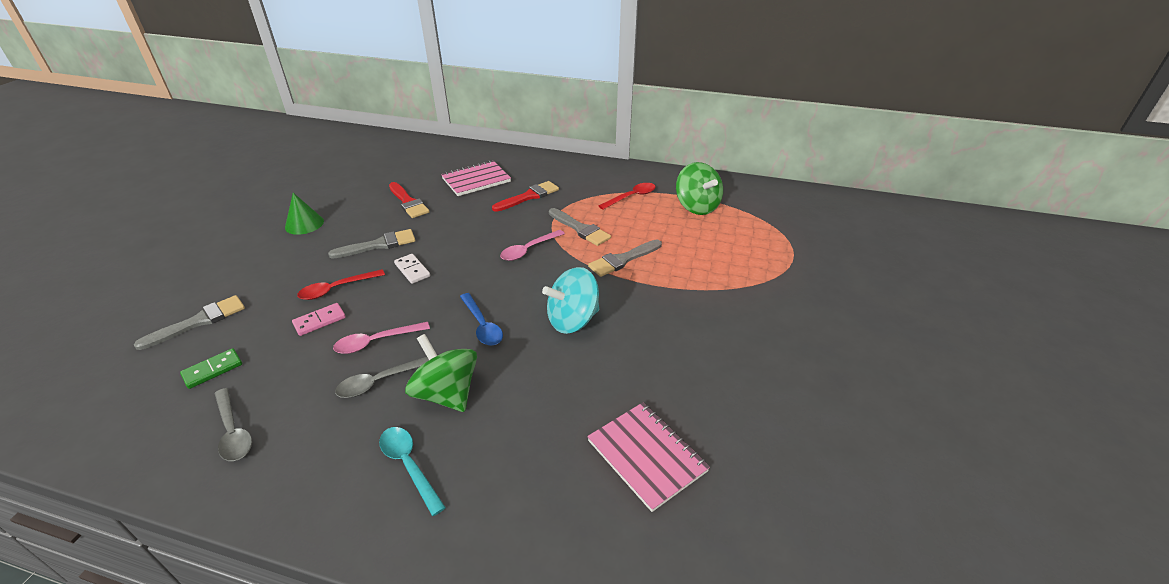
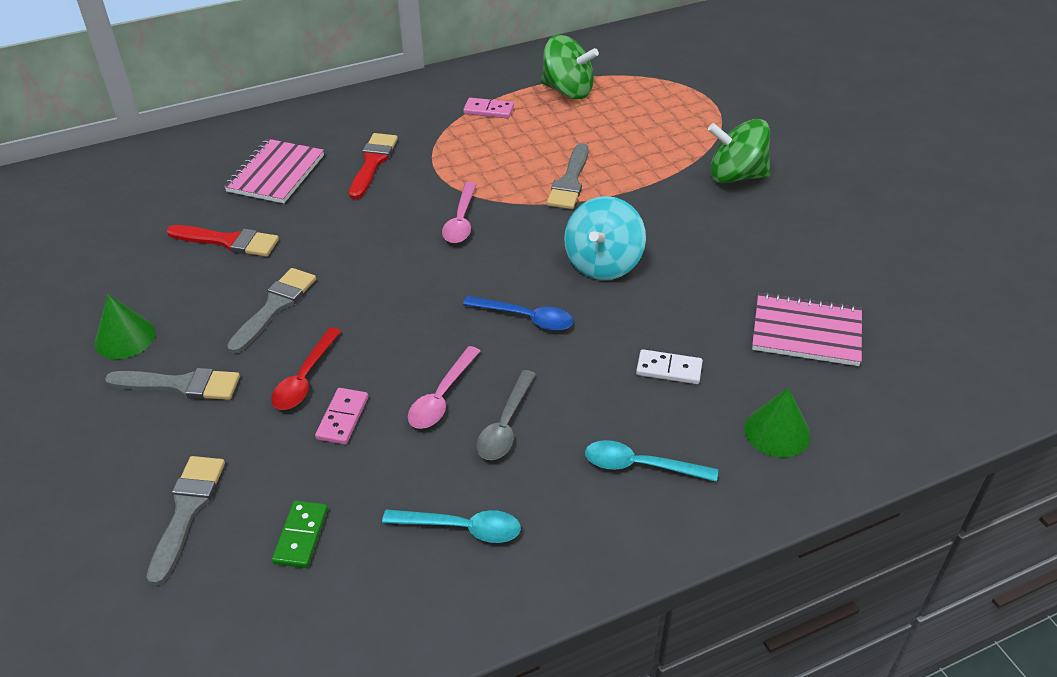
camera: 40 degrees left, 5 degrees up
(233, 432) = (430, 562): grey spoon -> none
(273, 426) = (463, 528): none -> turquoise spoon
(412, 270) = (363, 310): white domino -> white domino (669, 369)
(446, 393) = (584, 393): green spinning top -> green spinning top (736, 176)
(523, 514) = (777, 431): none -> green cone
(580, 229) = (483, 171): grey brush -> grey brush (180, 385)
(631, 197) = (488, 110): red spoon -> pink domino

